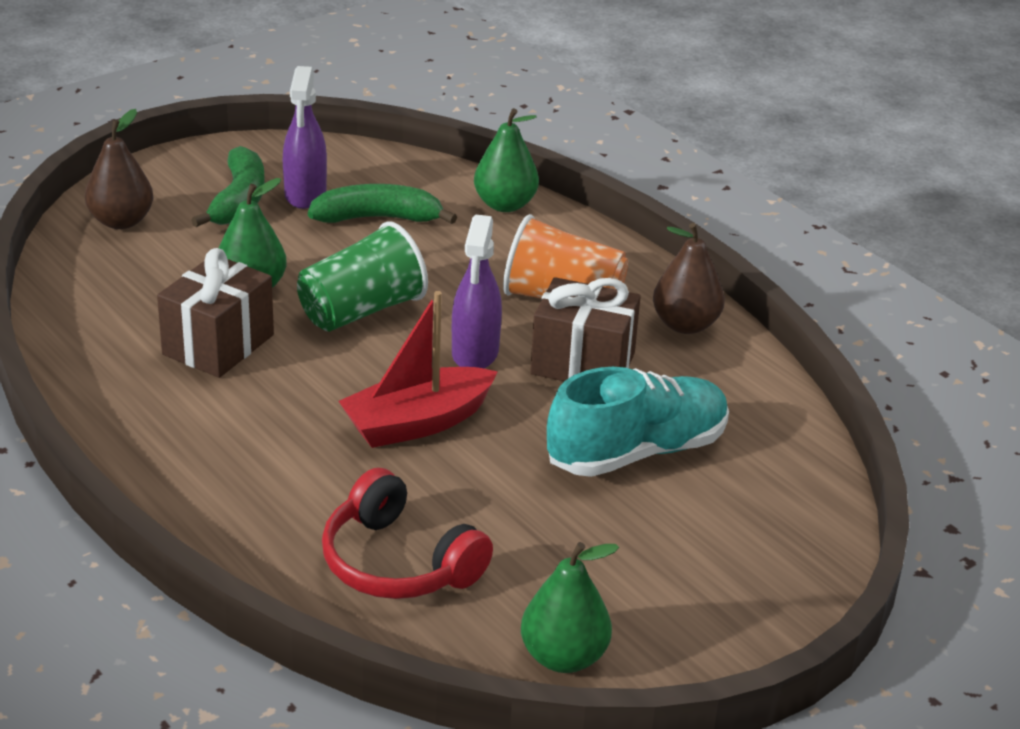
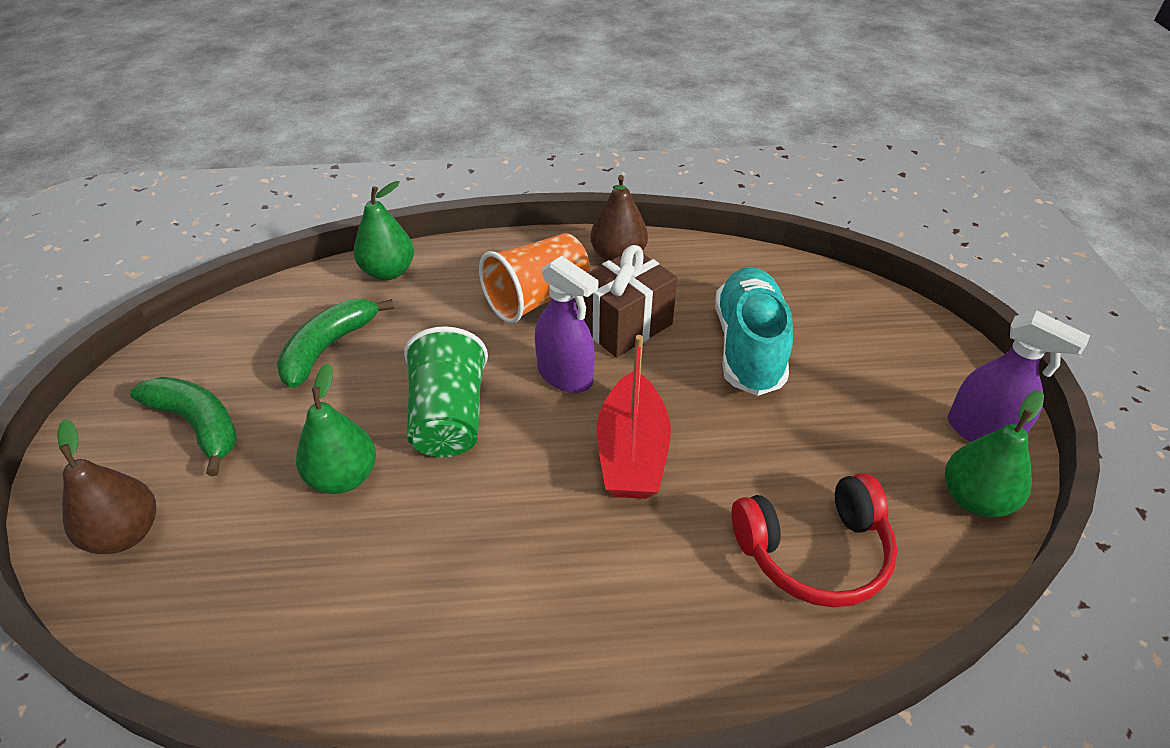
camera: 55 degrees left, 10 degrees up
(218, 345) = (409, 544): brown gift -> none
(305, 194) = (242, 376): purple spray bottle -> purple spray bottle (982, 432)

